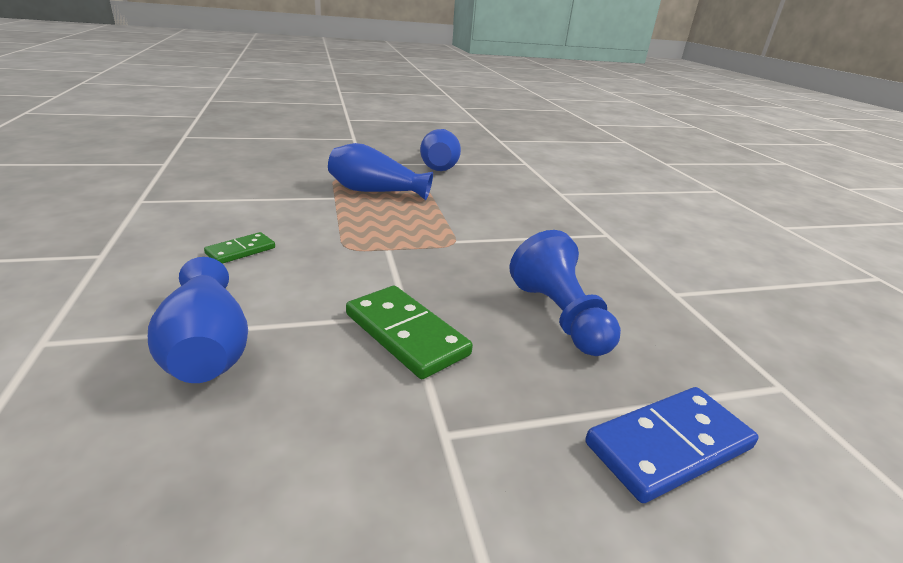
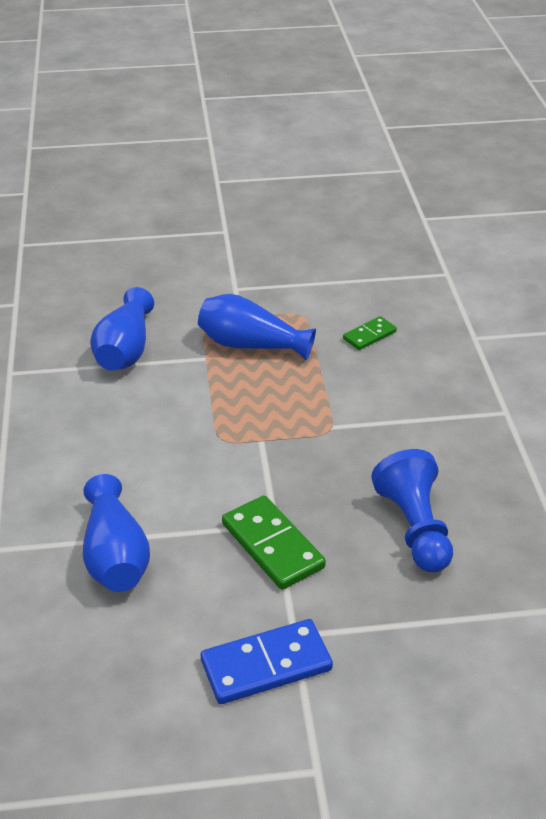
camera: 10 degrees right, 10 degrees up
(241, 251) = (122, 446): green domino -> green domino (369, 335)
(439, 164) = (332, 285): blue vase -> blue vase (125, 350)
(669, 446) = (462, 651): blue domino -> blue domino (266, 665)

